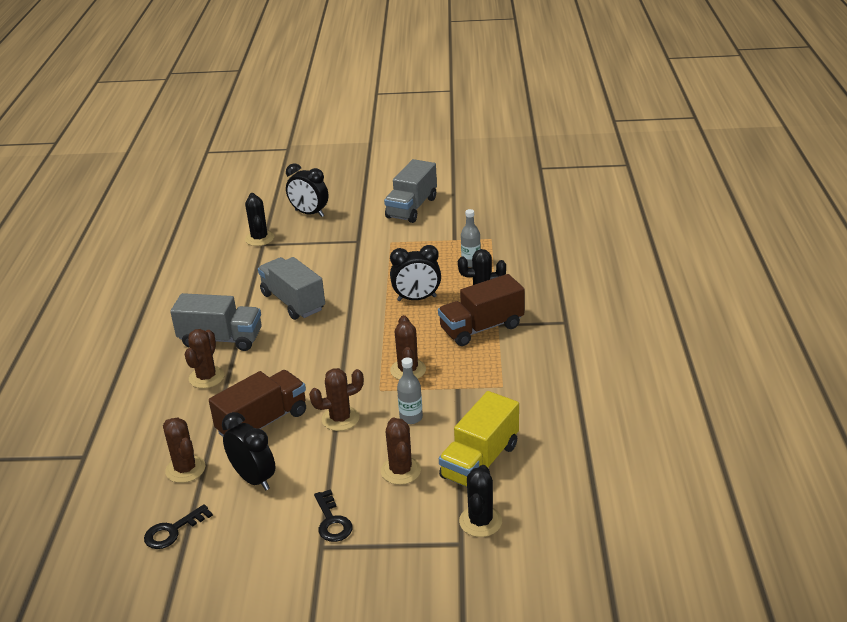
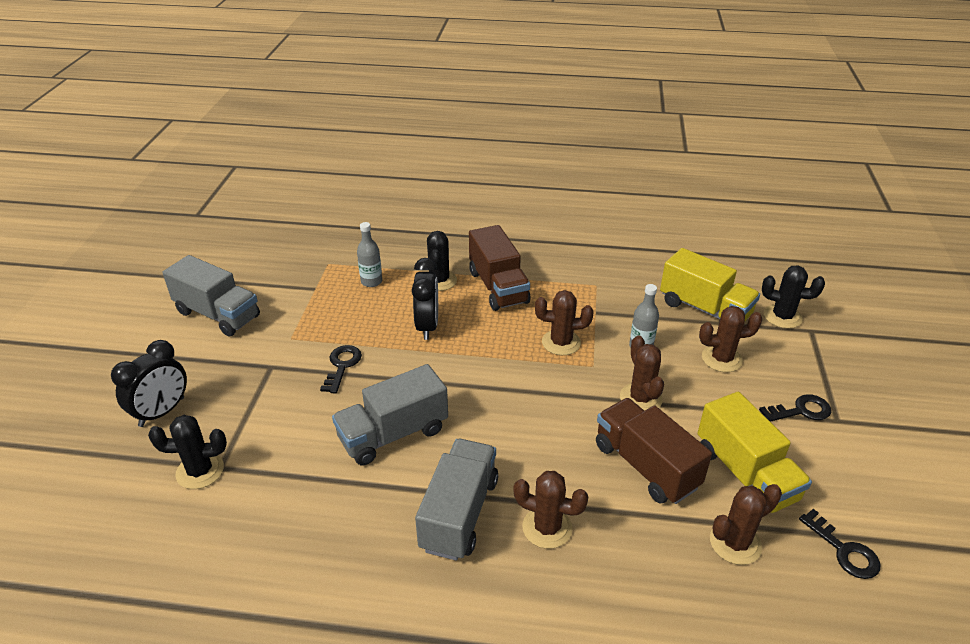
camera: 85 degrees left, 5 degrees up
(253, 479) = (745, 474): black clock -> yellow truck
(362, 269) = (342, 366): none -> black key

